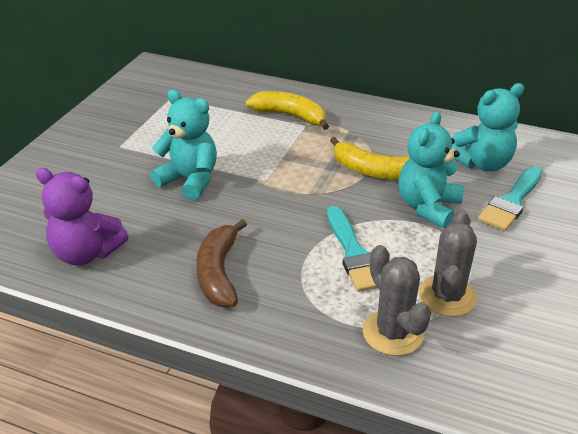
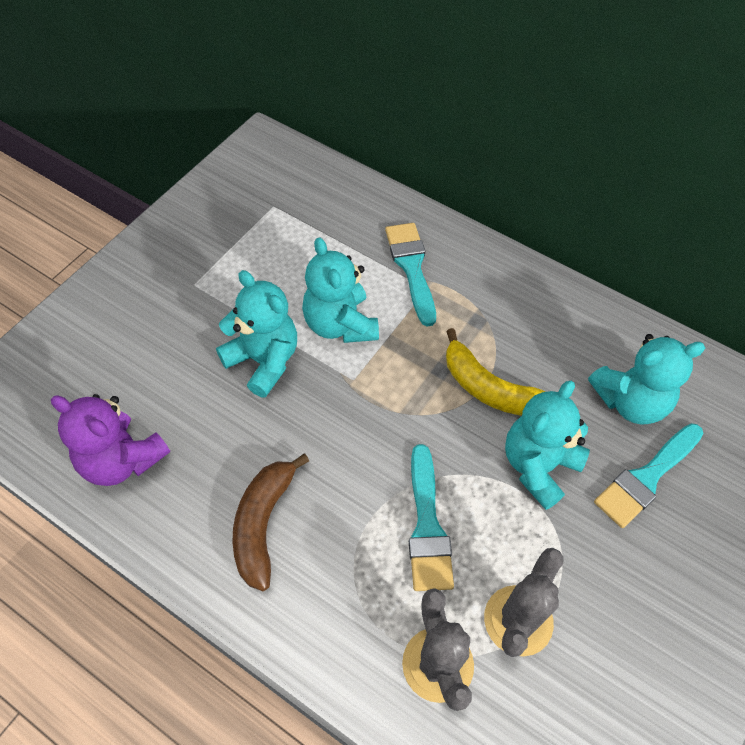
camera: 10 degrees right, 20 degrees up
(245, 152) = (340, 324): none -> turquoise teddy bear
(290, 116) = (411, 267): yellow banana -> turquoise brush

